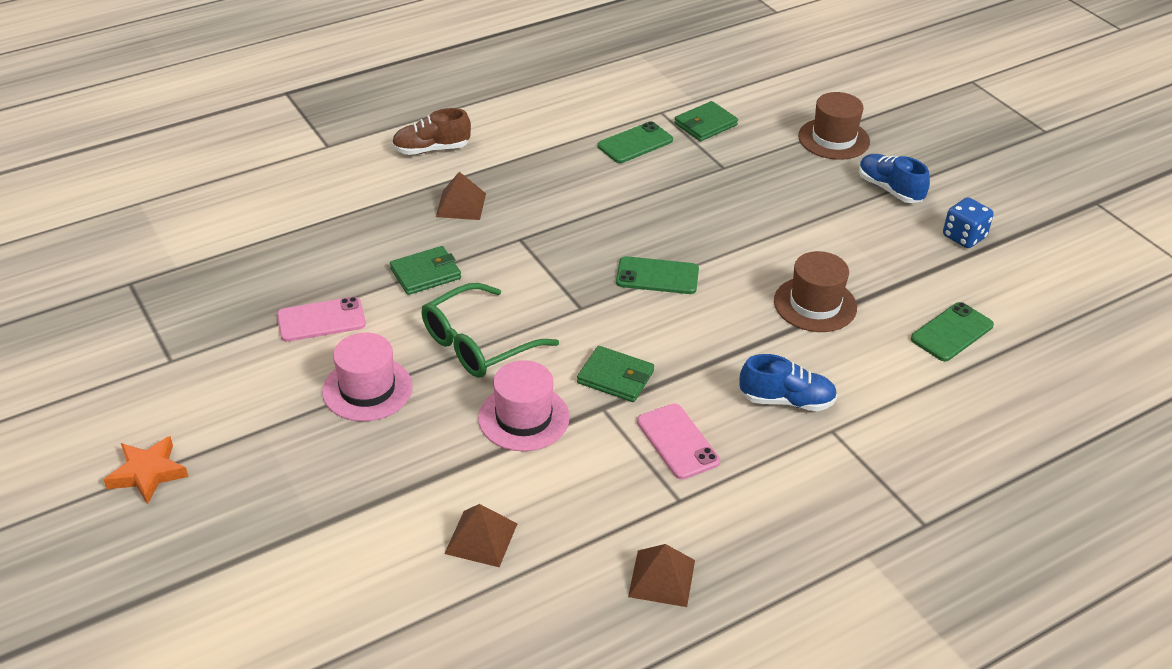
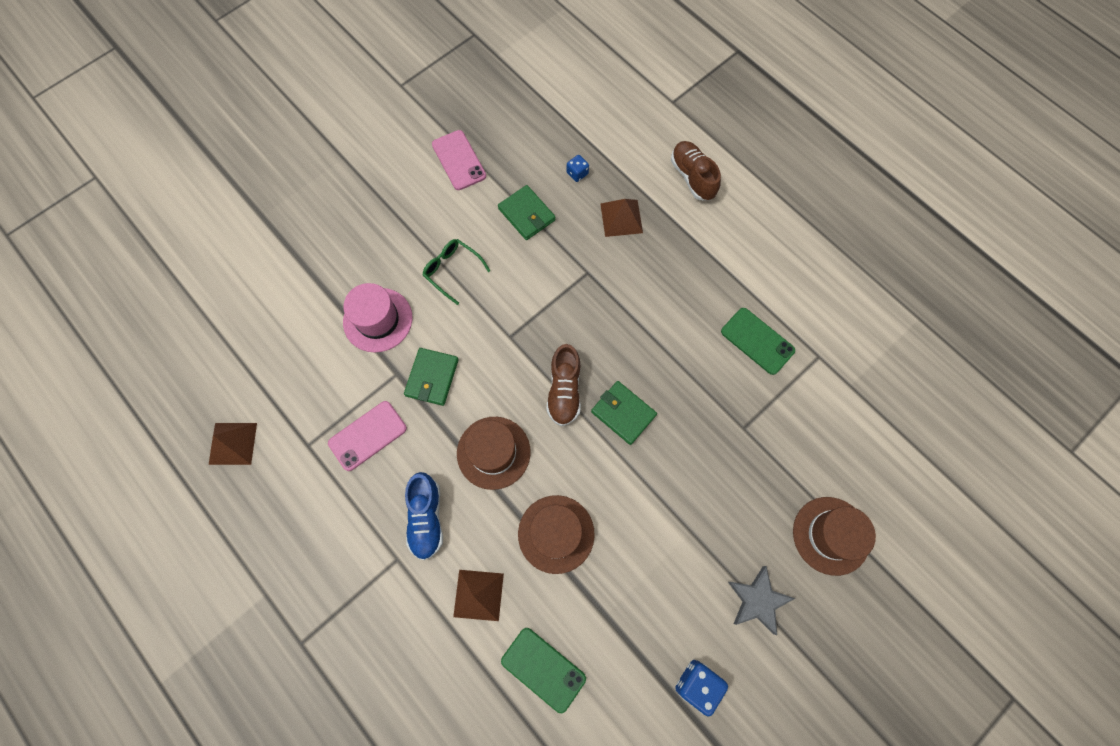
camera: 80 degrees right, 30 degrees up
(148, 473) = (297, 109): orange star -> none
(367, 389) = (391, 210): pink hat -> none
(388, 227) = (577, 173): none -> blue dice
(478, 344) = (452, 271): green glasses -> green glasses, size x0.60
(481, 538) = (259, 317): brown pyramid -> brown pyramid (478, 595)
(657, 276) = (564, 391): green phone -> brown shoe
(705, 124) = (812, 401): green wallet -> green wallet (623, 413)
(718, 338) = (493, 452): none -> brown hat
(889, 189) = (757, 600): blue shoe -> grey star

